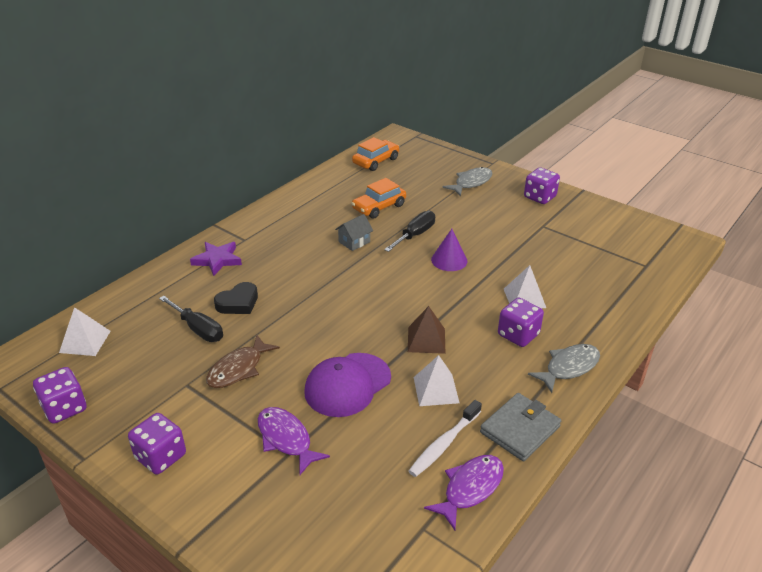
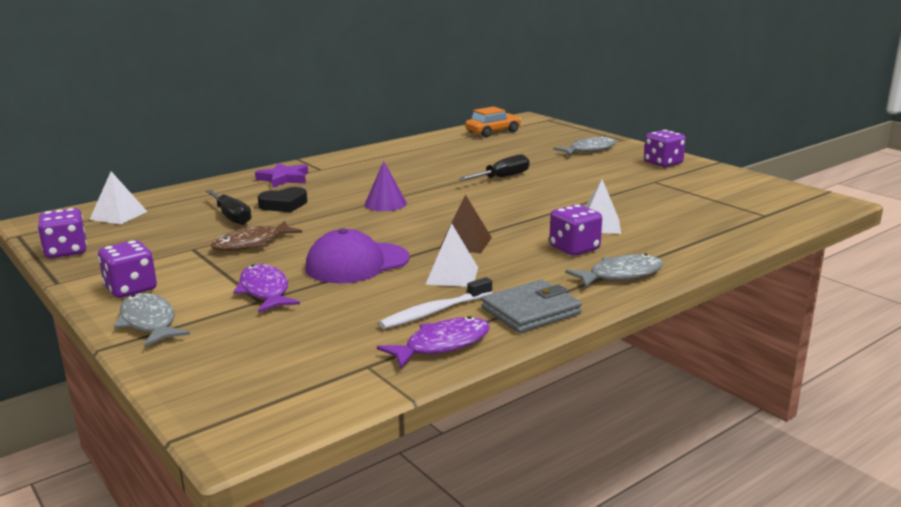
camera: 15 degrees right, 15 degrees down
(205, 504) = (149, 322): none -> grey fish
(354, 242) = (433, 177): grey house -> none
(379, 207) = (475, 159): orange car -> none
(449, 260) = (529, 195): purple cone -> purple cone (385, 204)

